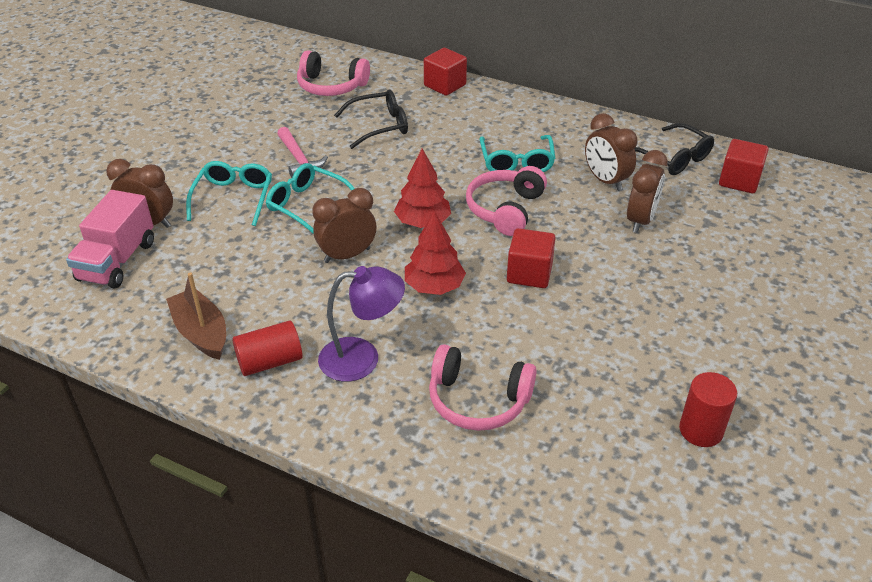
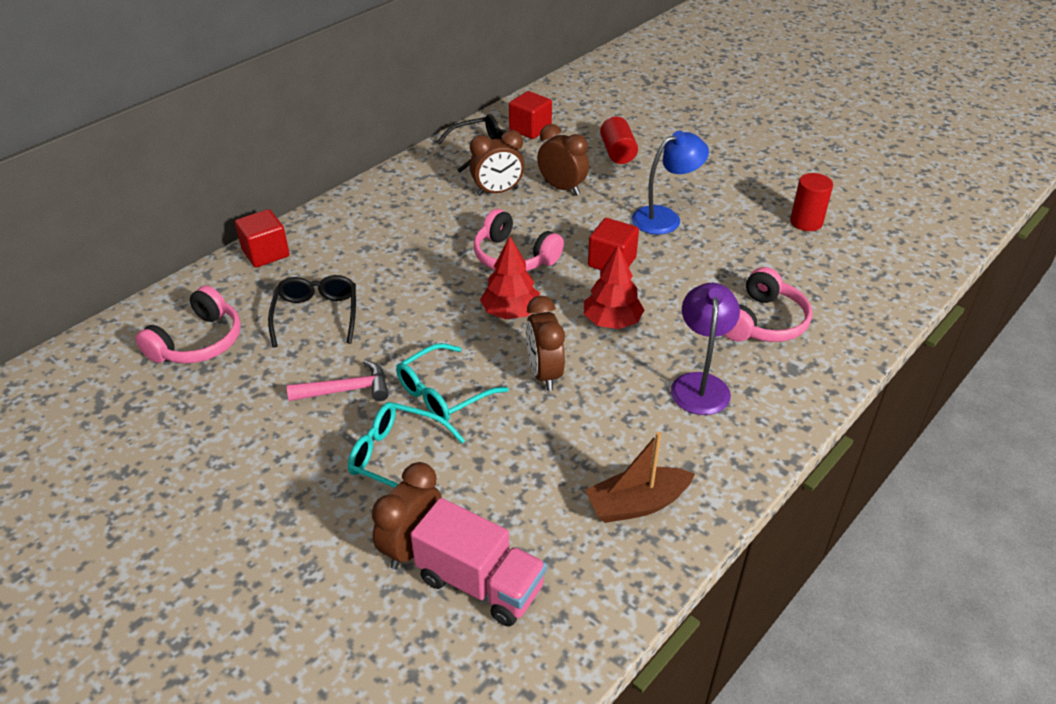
camera: 75 degrees left, 0 degrees up
(270, 361) = (692, 451): red cylinder -> red cylinder (617, 153)
(516, 162) = (441, 234): turquoise glasses -> none
(632, 303) = (665, 218): none -> blue lamp

